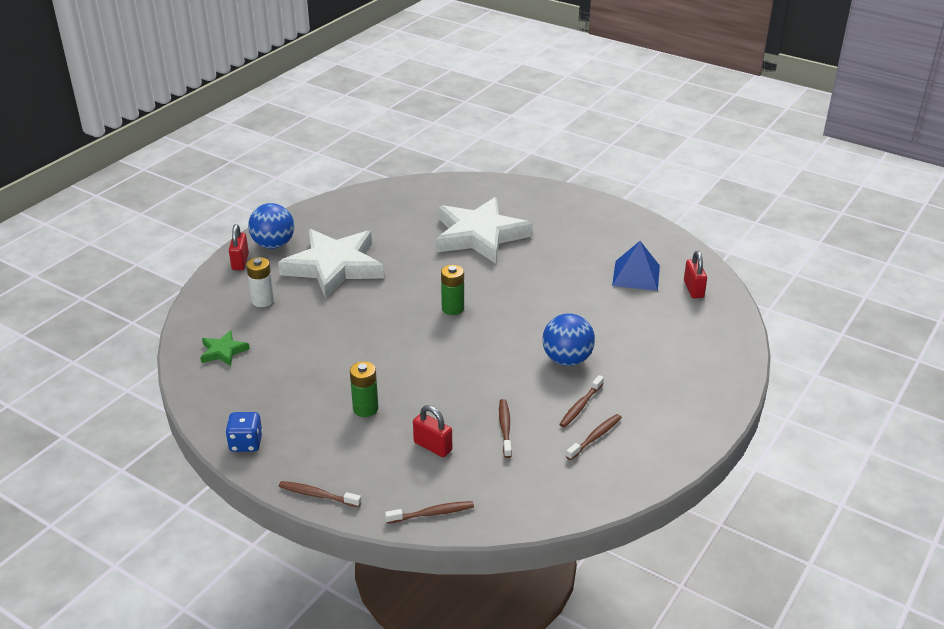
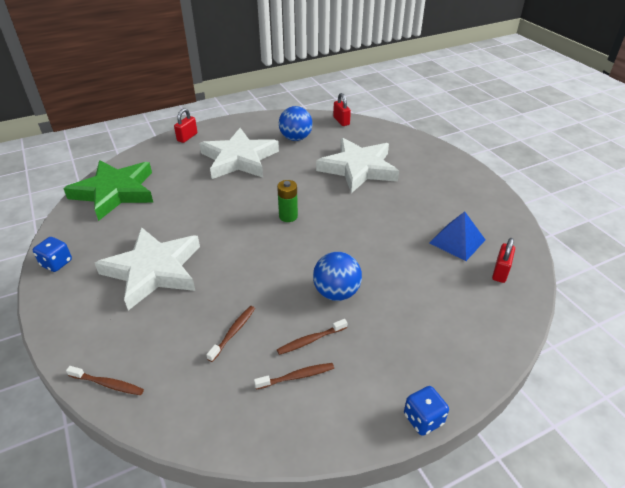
camera: 30 degrees right, 5 degrees up
(223, 351) = (115, 192): green star -> green star, size x2.34
(263, 301) = (173, 167): white battery -> none
(273, 244) = (218, 132): blue ball -> blue ball (295, 138)
(318, 495) = (53, 326): brown toothbrush -> none
(365, 409) = (154, 270): green battery -> white star
(432, 446) = (166, 323): red padlock -> red padlock (341, 121)
(720, 424) = (423, 419): none -> blue dice

